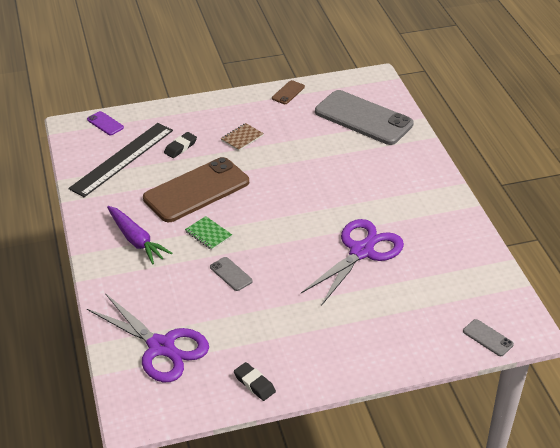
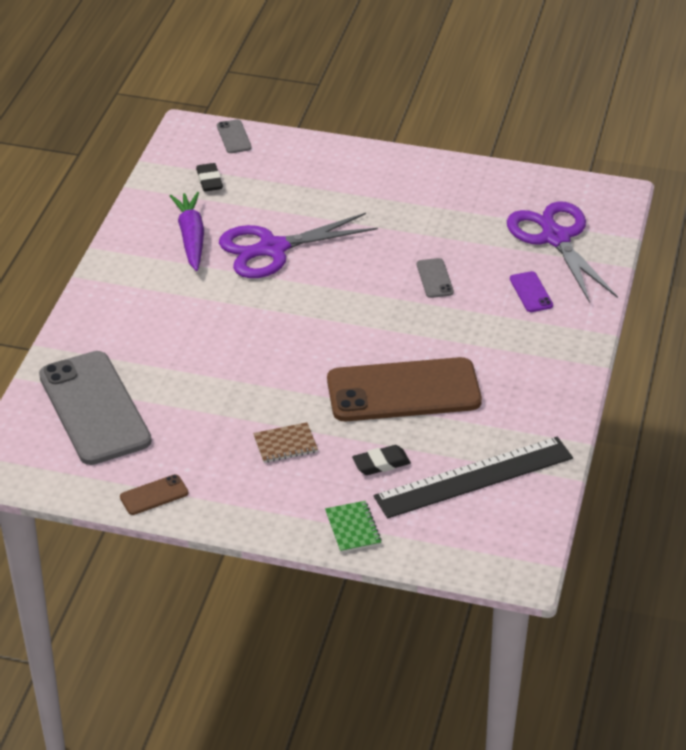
camera: 150 degrees left, 0 degrees up
(105, 123) = (465, 551): purple phone -> purple phone (531, 292)
(136, 240) = (519, 355): purple carrot -> purple carrot (191, 237)
(208, 234) = (428, 330): green notebook -> green notebook (353, 528)
(254, 384) = (484, 179): black eraser -> black eraser (209, 181)

